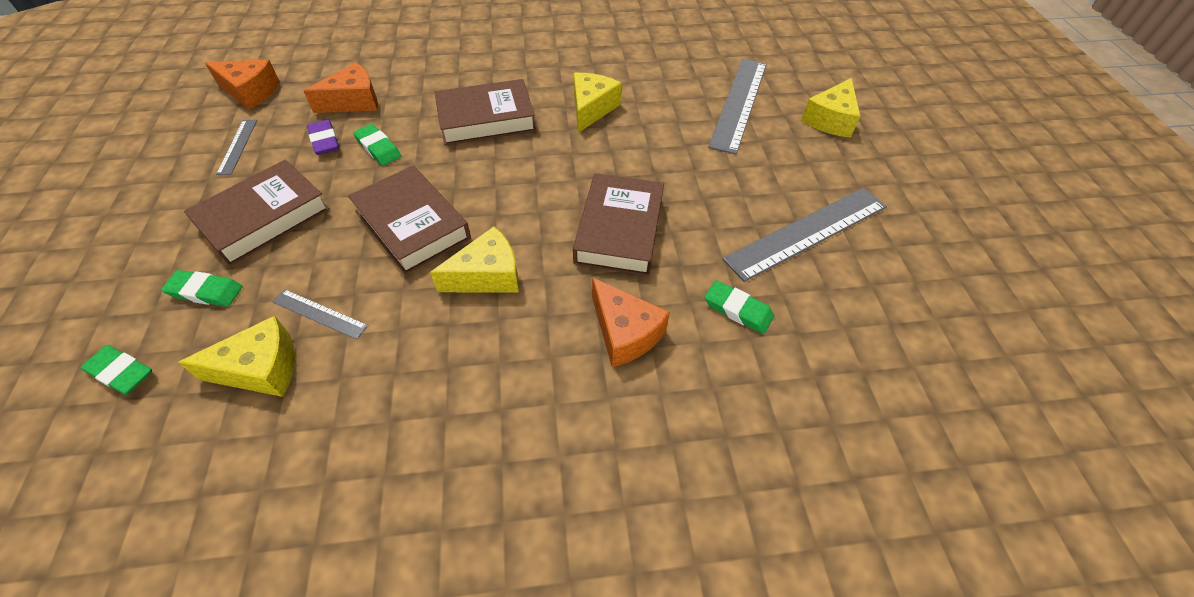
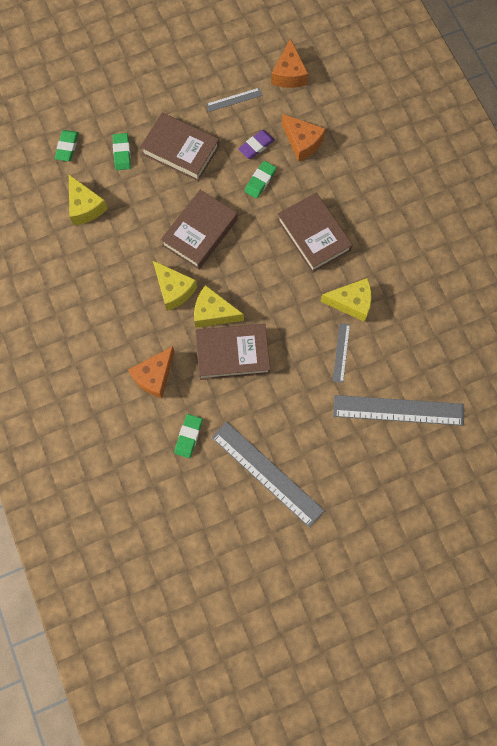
camera: 75 degrees right, 20 degrees up
(319, 314) = (123, 216): grey ruler -> grey ruler (341, 352)
(830, 119) = (402, 484): yellow cheese -> yellow cheese (213, 313)

